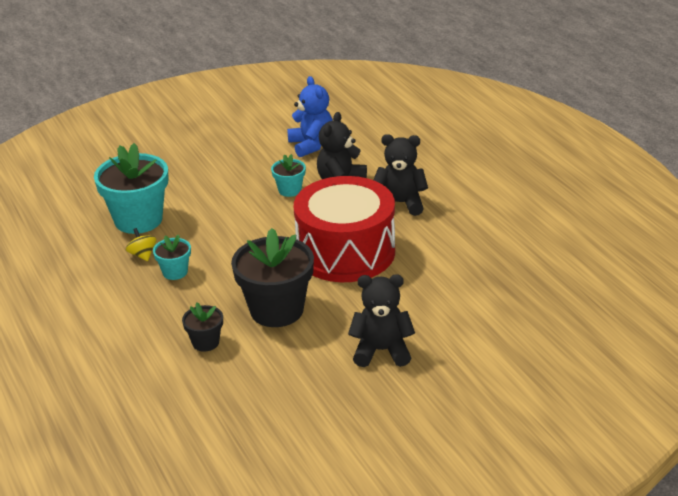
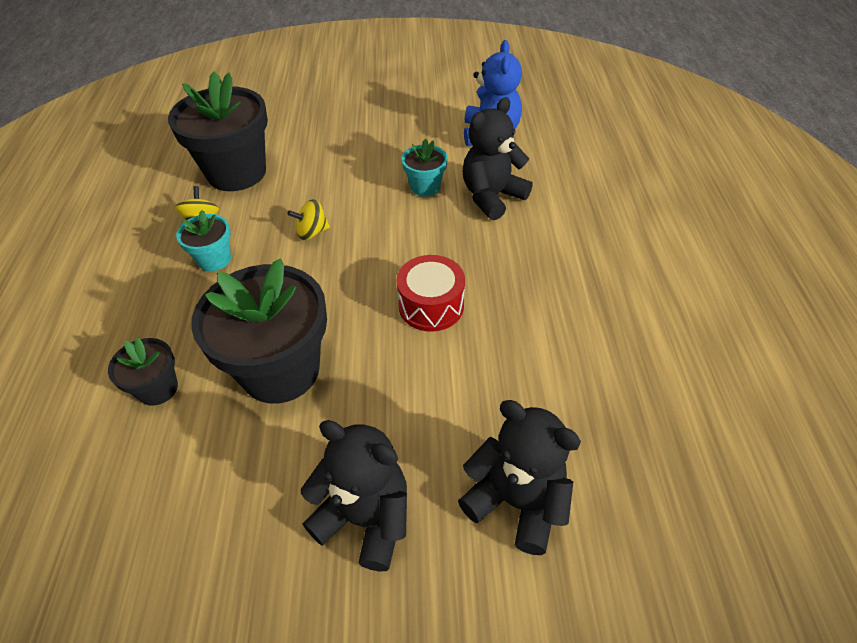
camera: 25 degrees right, 15 degrees up
(138, 220) = (236, 173): turquoise flower pot -> black flower pot
(231, 238) = (312, 232): none -> yellow spinning top
(346, 252) = (431, 305): red drum -> red drum, size x0.46
(400, 203) = (548, 252): black teddy bear -> black teddy bear (516, 501)

